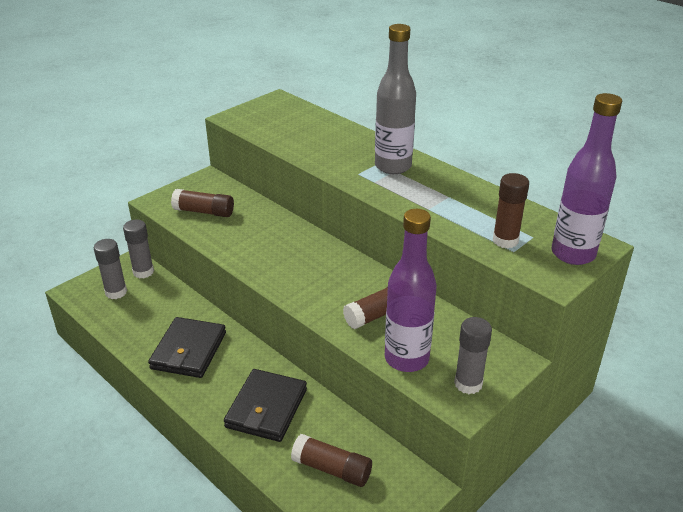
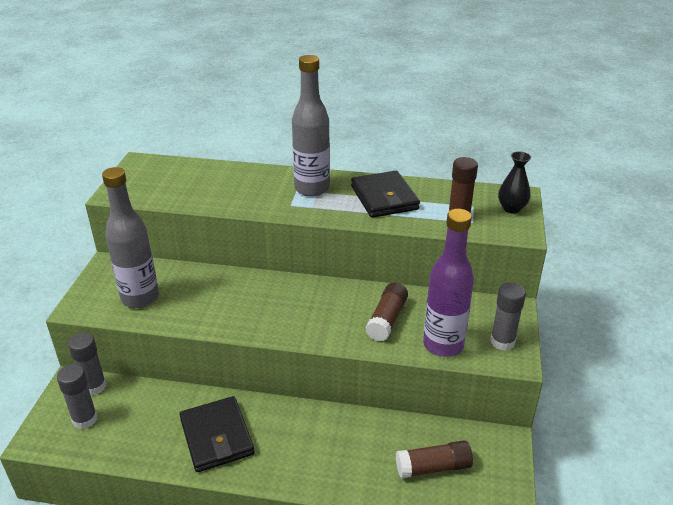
camera: 35 degrees left, 0 degrees up
(204, 212) = (140, 298): brown glue stick -> grey bottle
(266, 408) = (335, 449): black wallet -> black wallet (384, 198)
(573, 254) = (511, 208): purple bottle -> black vase

